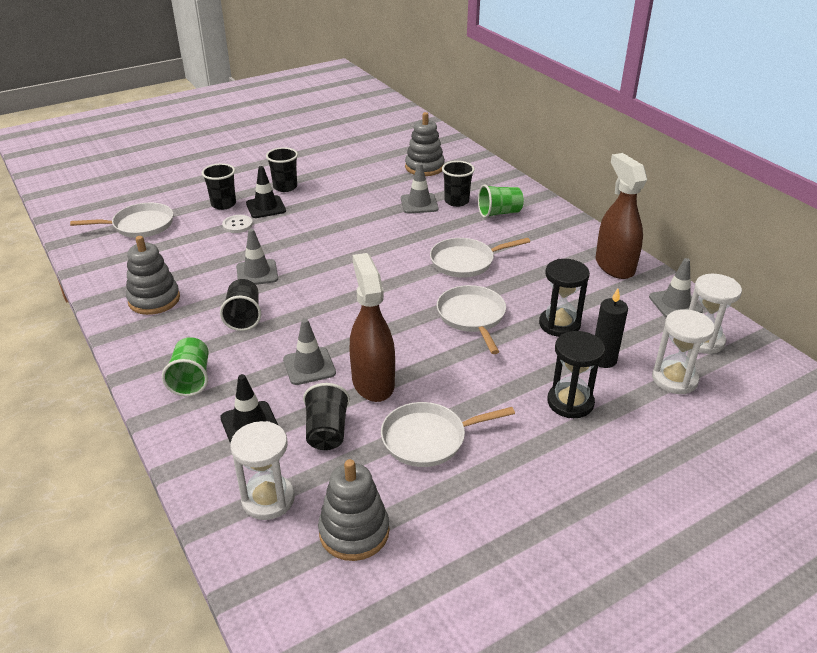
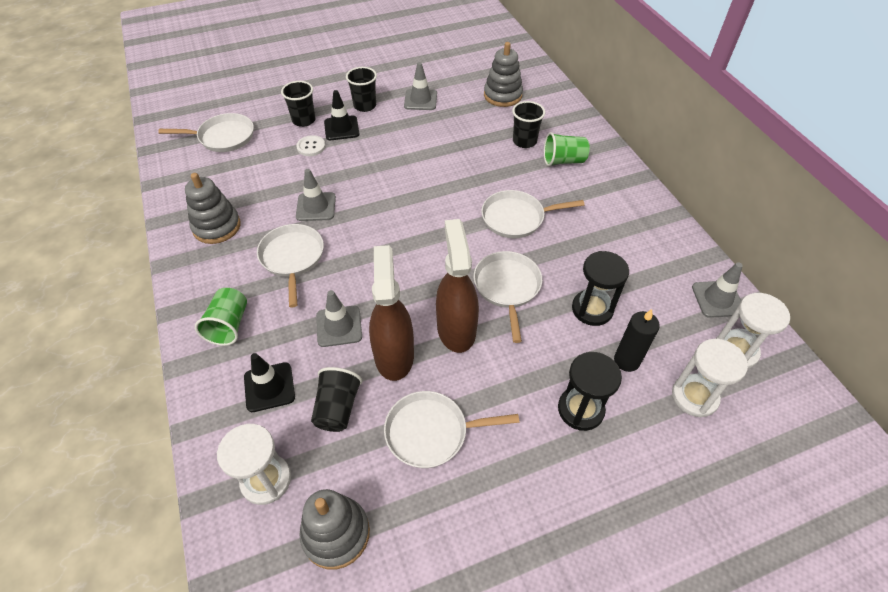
camera: 10 degrees right, 15 degrees up
(244, 317) = (292, 258): black cup -> white pan
(419, 204) = (487, 140): grey traffic cone -> grey traffic cone (420, 100)
(614, 266) = (665, 242): brown spray bottle -> brown spray bottle (456, 329)

